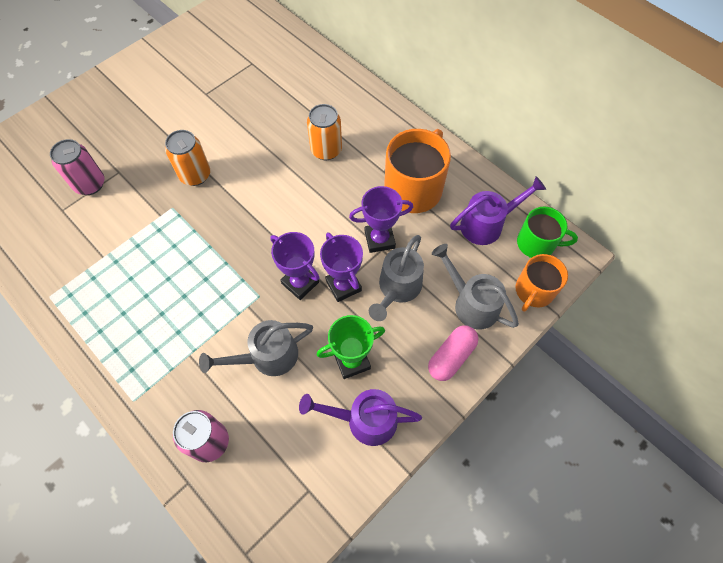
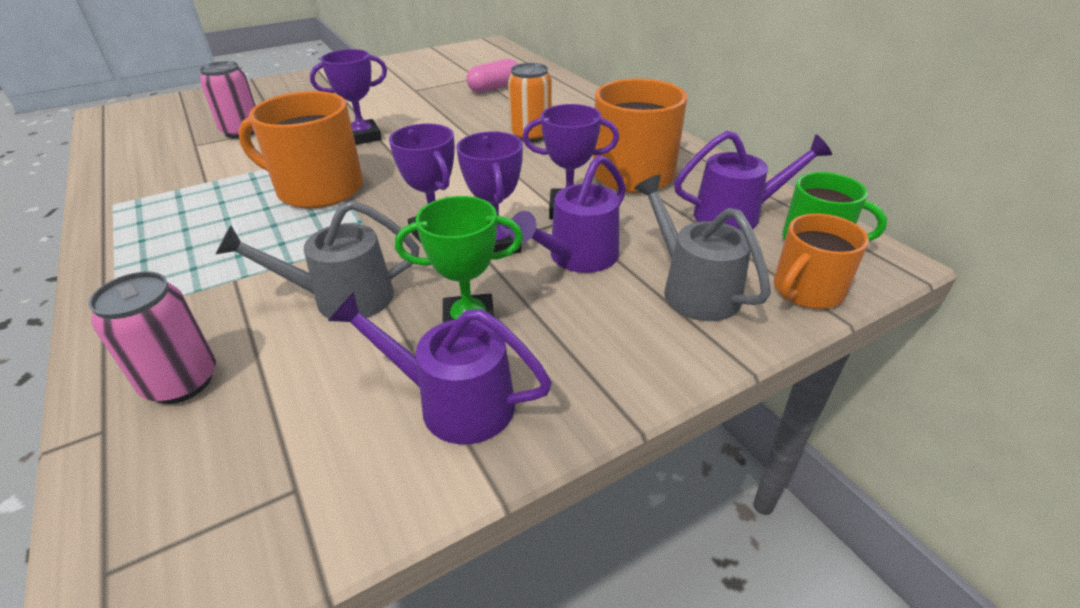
camera: 15 degrees right, 25 degrees down
(194, 249) = (318, 189): none -> orange mug
(195, 175) = (363, 137): orange can -> purple trophy
(397, 289) = (576, 258): grey watering can -> purple watering can
(451, 357) = (642, 346): pink capsule -> pink capsule (494, 88)

